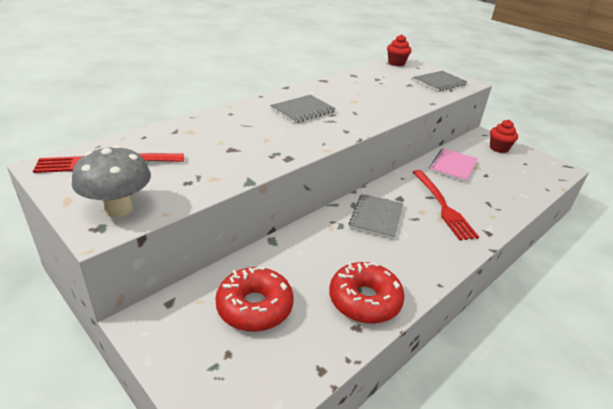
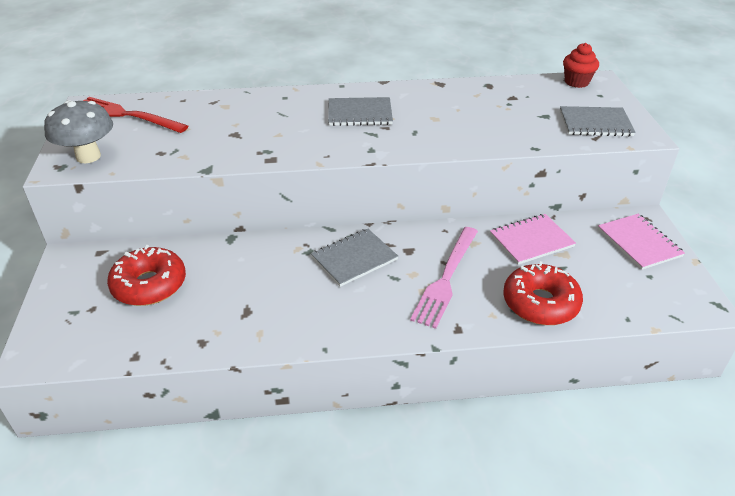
camera: 40 degrees right, 5 degrees up
(364, 300) = (237, 325): red donut -> red donut (540, 303)
(443, 206) = (446, 278): red fork -> pink fork
(499, 148) = (639, 243): red cupcake -> pink notebook

